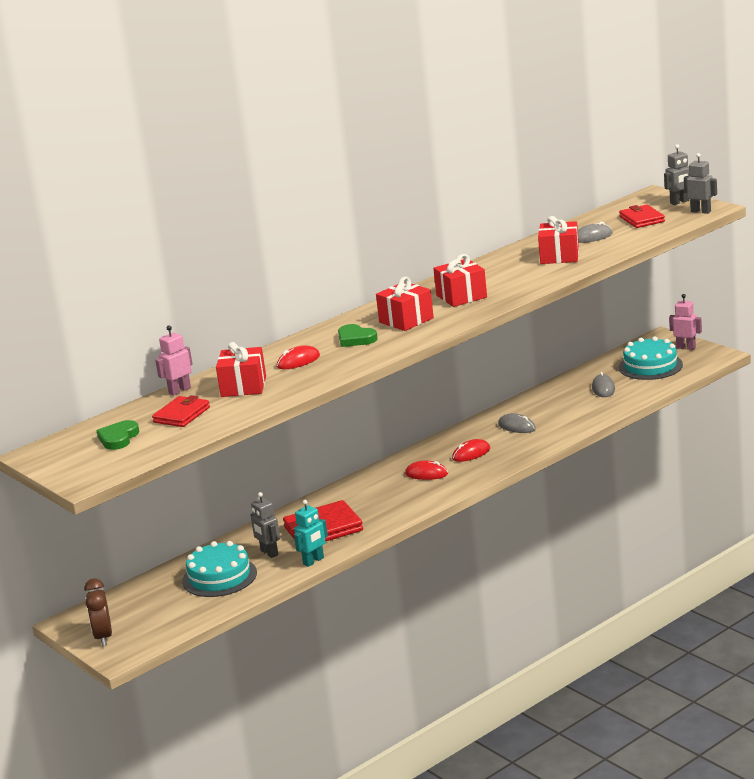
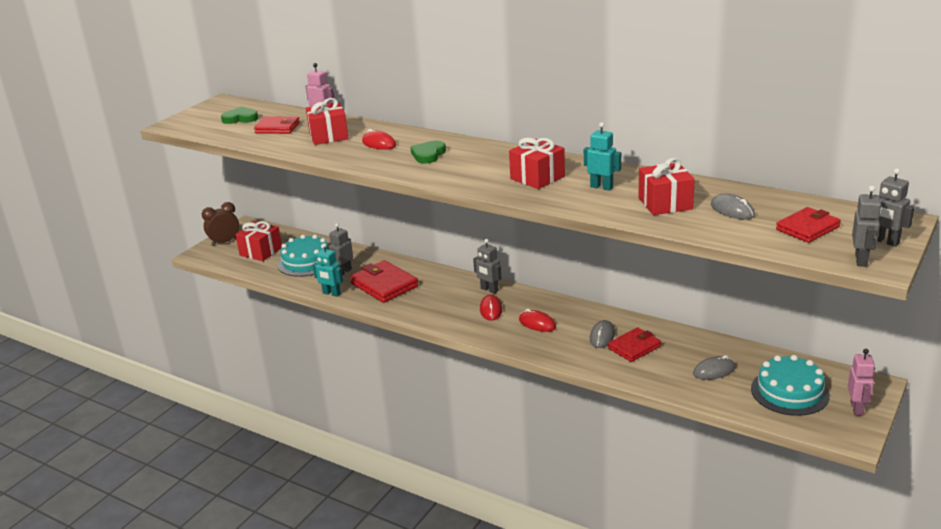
camera: 70 degrees right, 5 degrees up
(386, 472) = (489, 290): none -> grey robot
(406, 320) = (474, 166): red gift -> red gift (261, 251)
(506, 275) = (601, 187): none -> turquoise robot
(545, 415) = (634, 347): none -> red wallet

